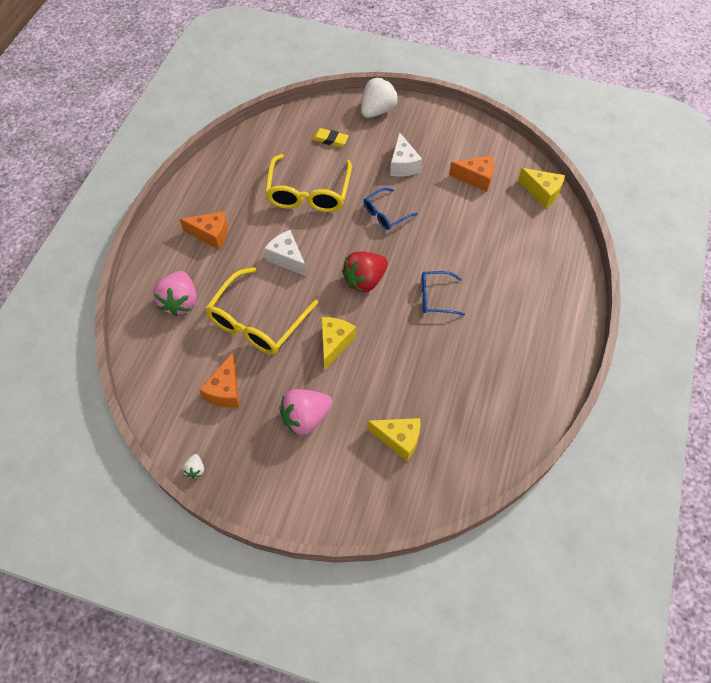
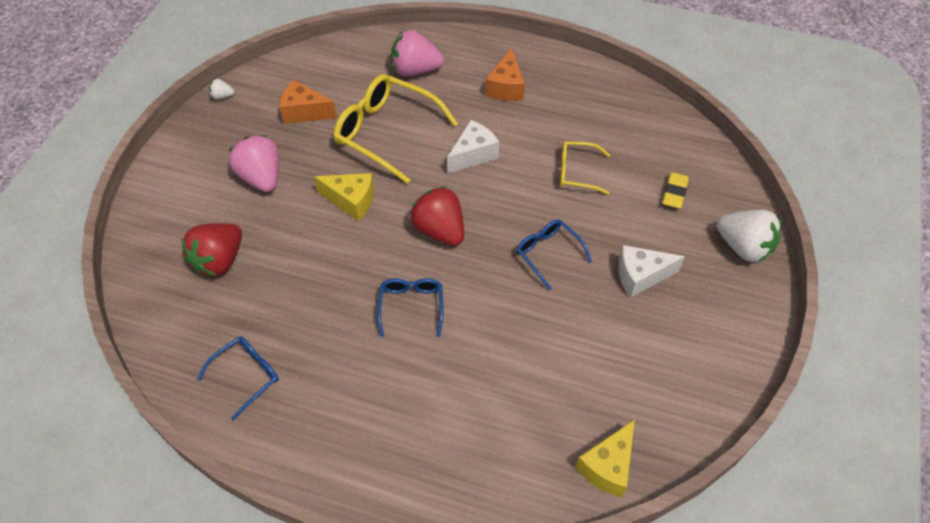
camera: 90 degrees right, 5 degrees down
(308, 193) = (577, 172): yellow glasses -> yellow glasses, size x0.55
(399, 439) = (219, 261): yellow cheese -> red strawberry
(476, 178) = (626, 370): orange cheese -> none
(504, 402) = (247, 375): none -> blue glasses

